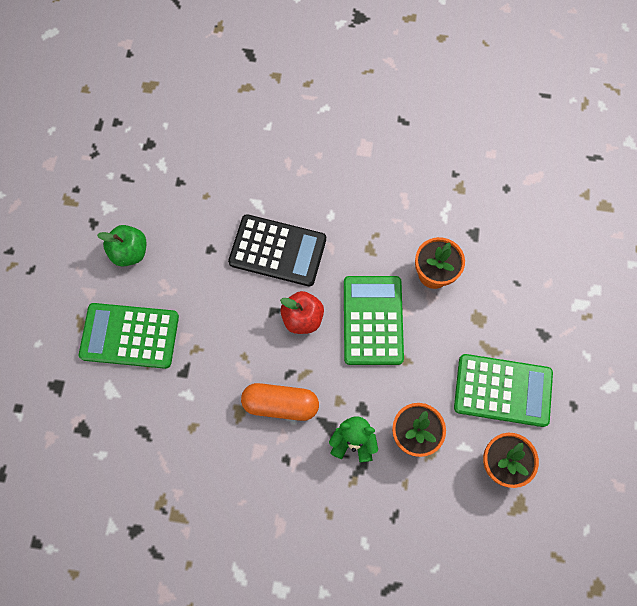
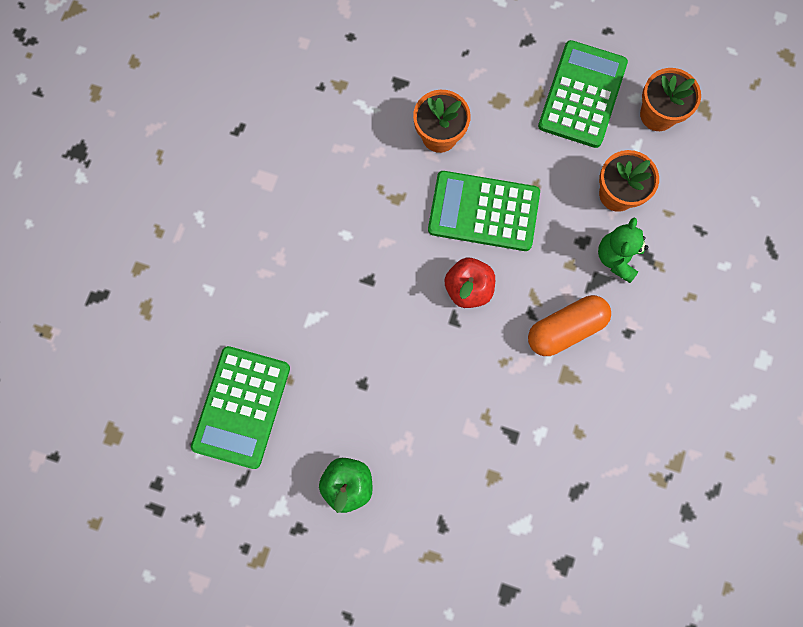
camera: 80 degrees left, 5 degrees up
(130, 336) = (457, 495): green calculator -> green calculator (241, 407)
(277, 250) = (379, 303): black calculator -> none
(280, 404) = (565, 329): orange capsule -> orange capsule turned 45 degrees clockwise

